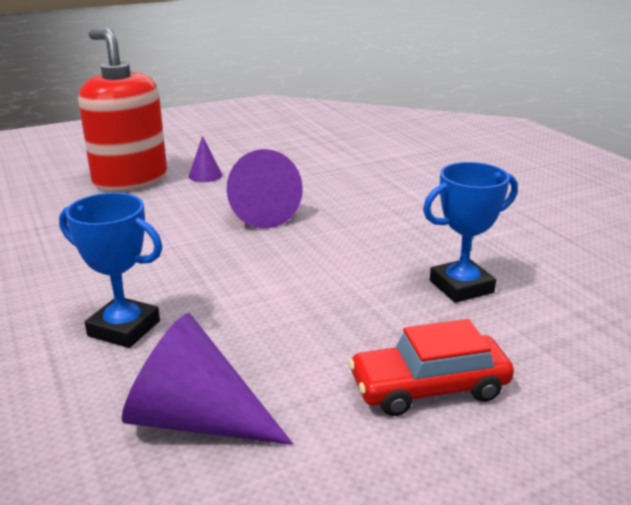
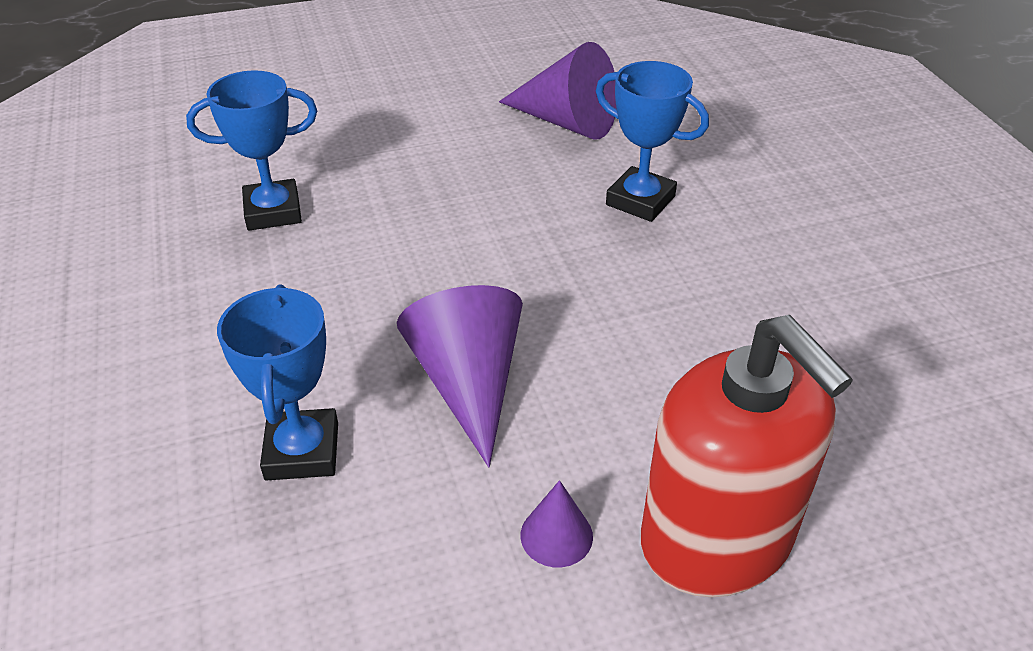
camera: 170 degrees left, 15 degrees up
(338, 186) = (302, 451): none -> blue trophy
(429, 387) = (380, 125): red car -> none

